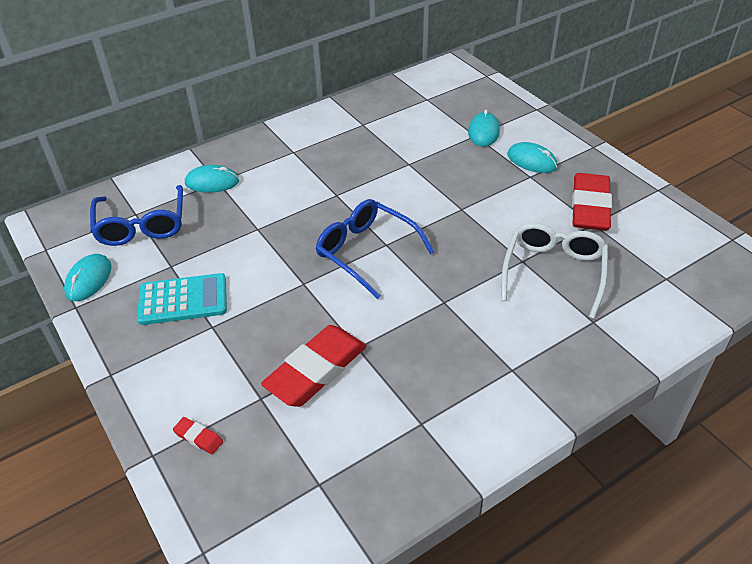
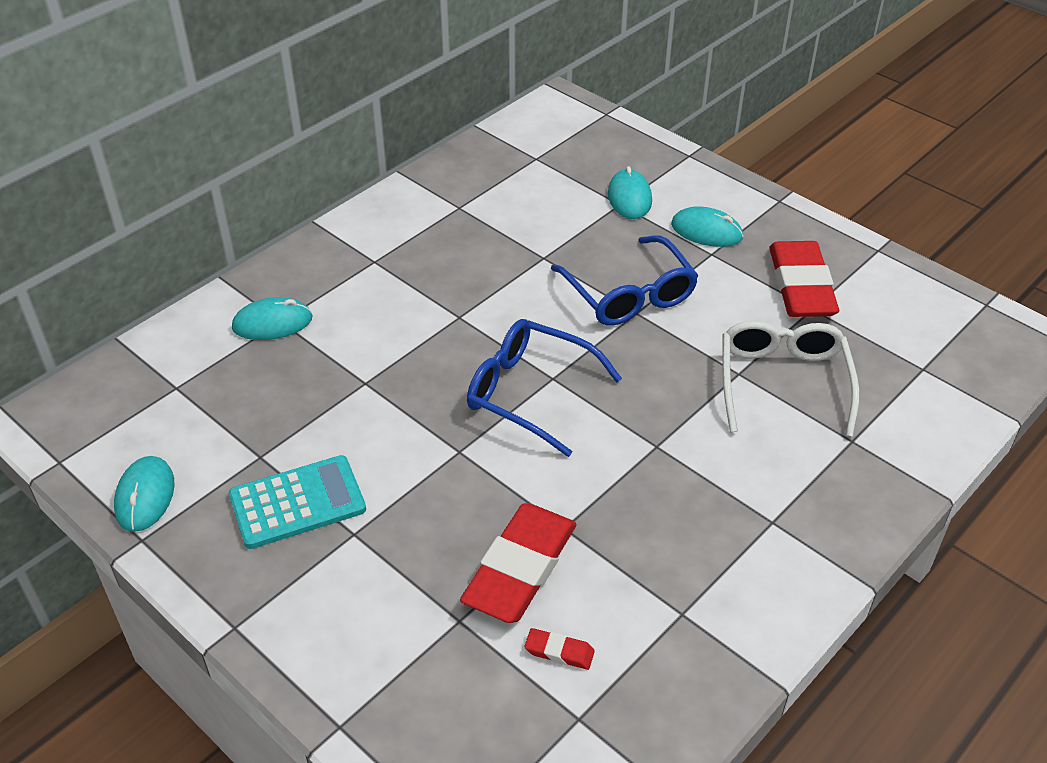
camera: 15 degrees left, 0 degrees up
(142, 226) = (193, 404): blue glasses -> blue glasses (630, 295)
(198, 437) = (394, 690): red eraser -> red eraser (559, 652)

